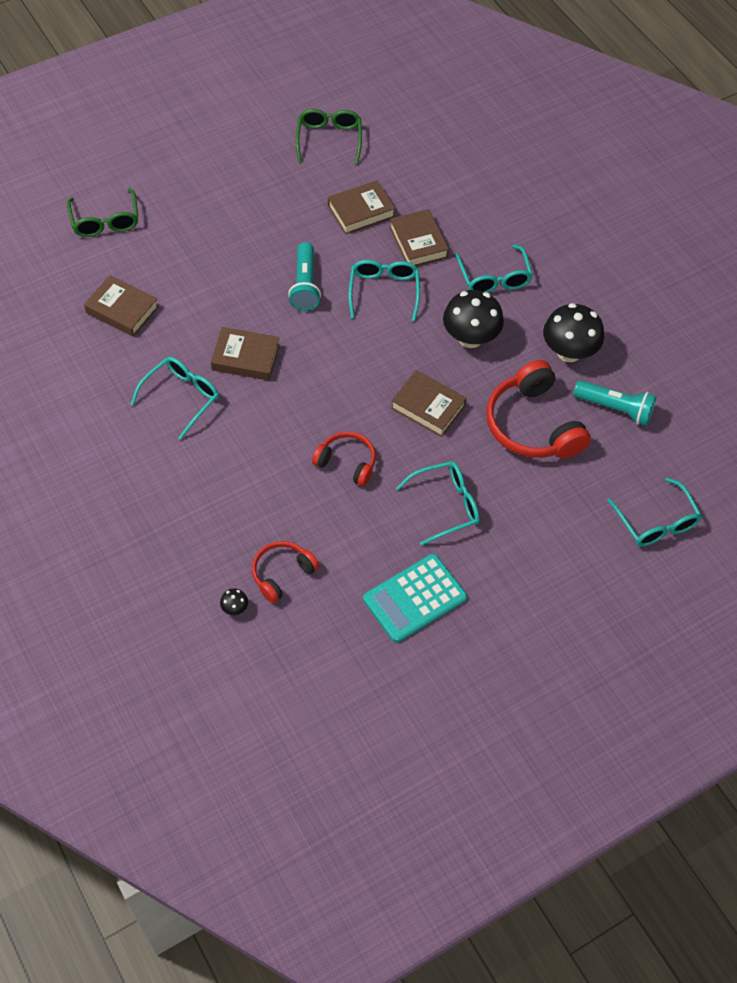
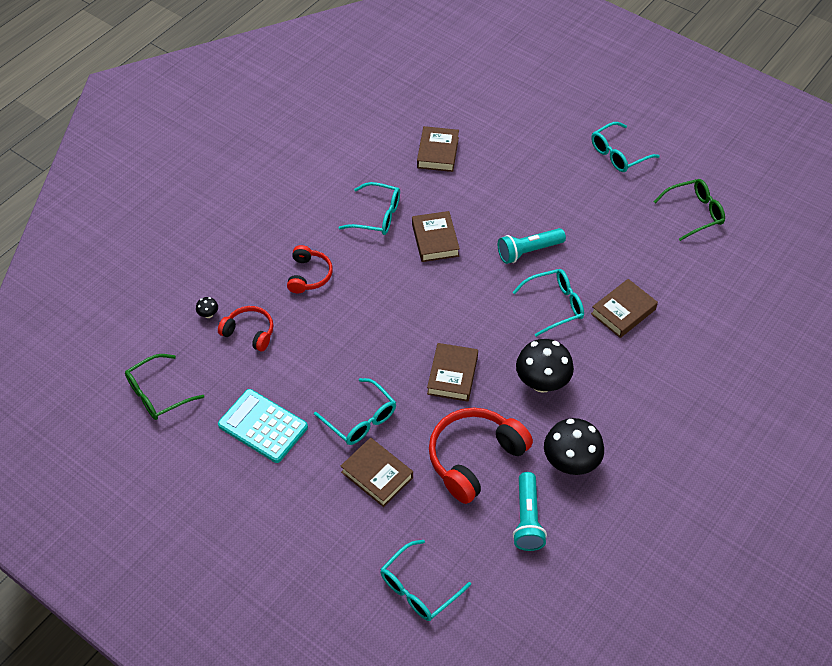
camera: 70 degrees right, 5 degrees down
(105, 221) = (514, 111): green glasses -> green glasses (158, 394)
(347, 462) = (369, 338): red headphones -> red headphones (309, 275)
(361, 211) = (630, 261): brown book -> brown book (377, 475)
(494, 278) = (619, 379): turquoise glasses -> turquoise glasses (618, 154)

